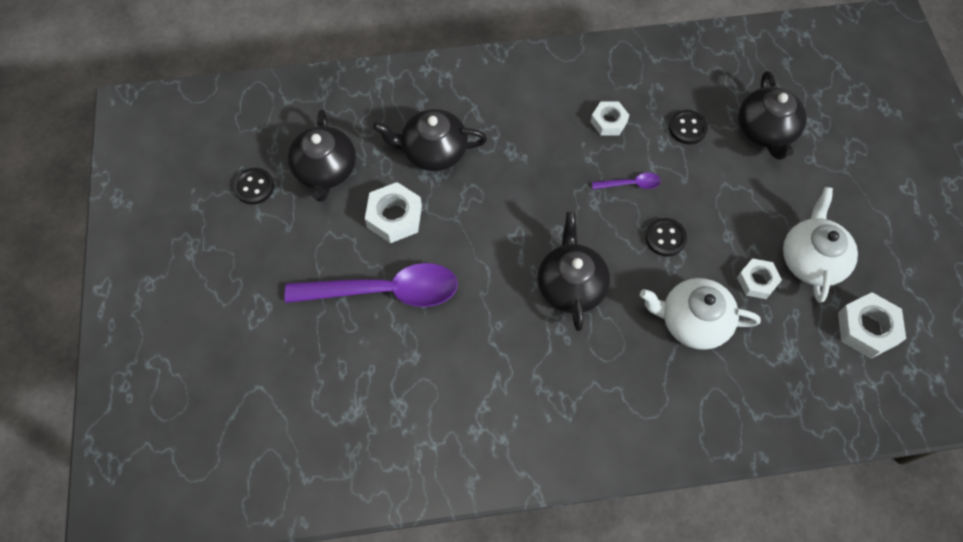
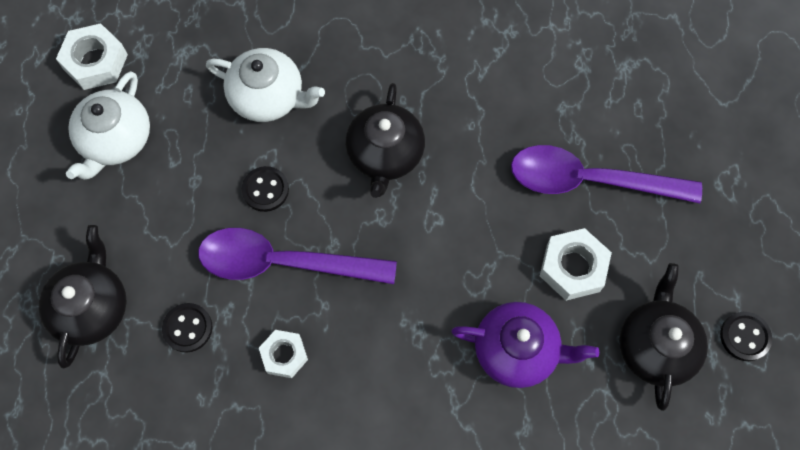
camera: 170 degrees left, 5 degrees up
(433, 151) = (517, 350): black teapot -> purple teapot
(630, 184) = (283, 263): purple spoon -> purple spoon, size x2.35
(757, 281) = (185, 126): white nut -> none

